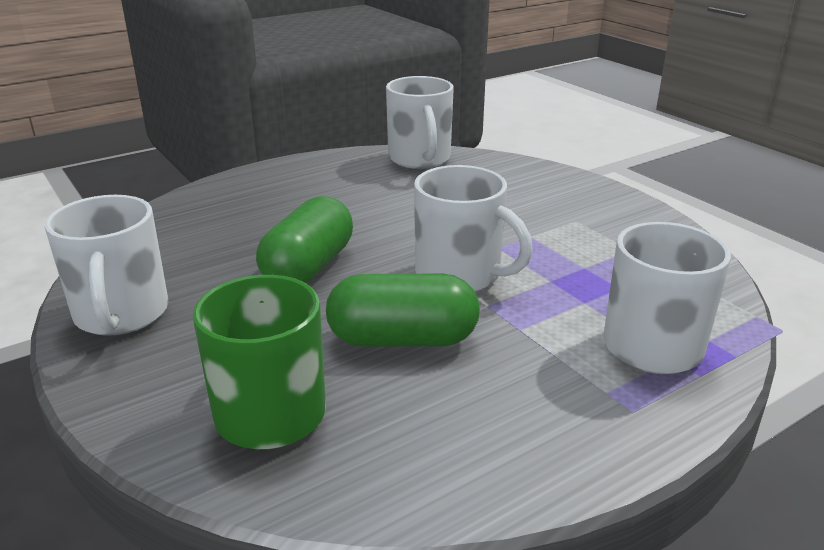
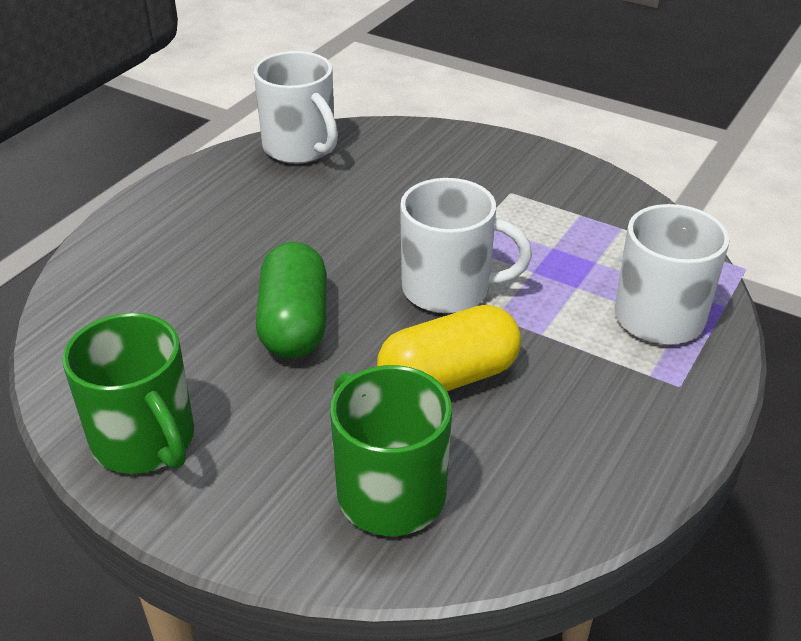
camera: 25 degrees left, 10 degrees up
(121, 314) = (145, 441): white mug -> green mug
(402, 339) = (448, 378): green capsule -> yellow capsule

